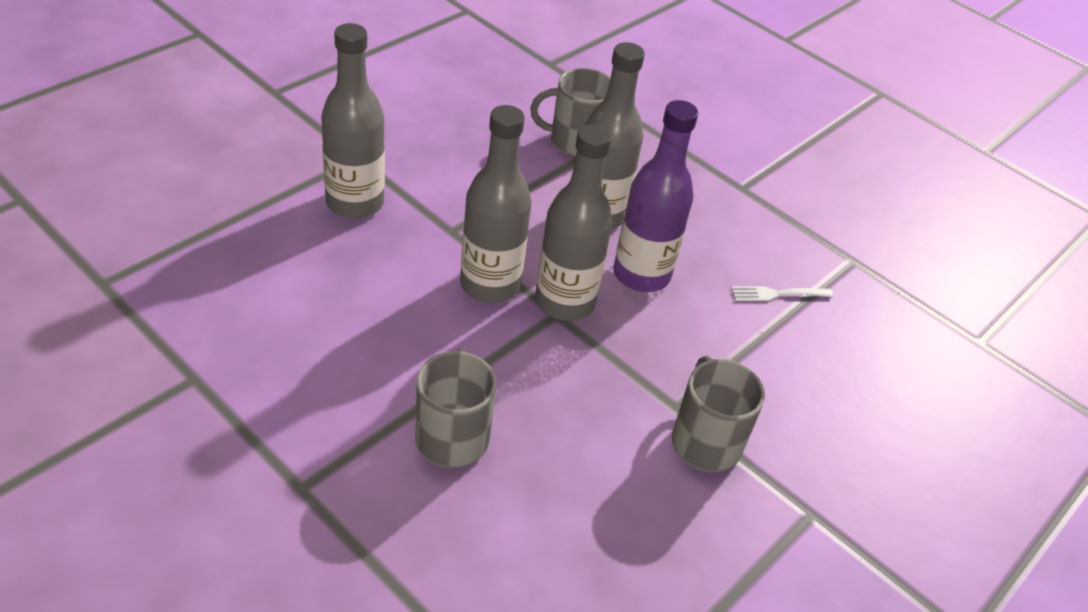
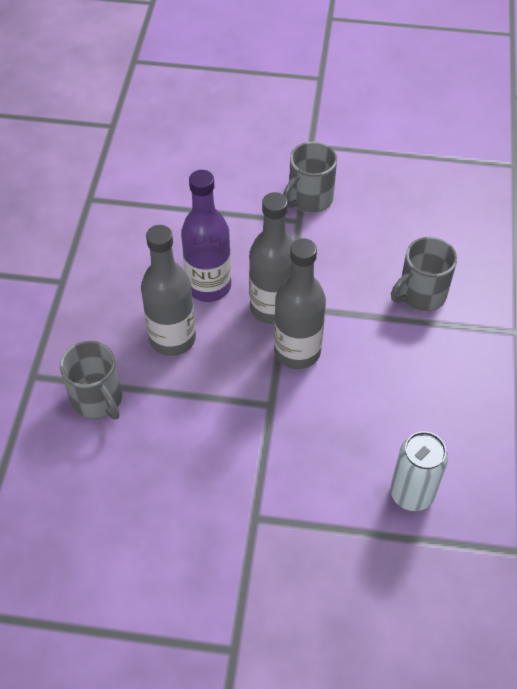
camera: 120 degrees left, 10 degrees up
(250, 255) = (411, 493): none -> white can
(355, 203) = (302, 478): grey bottle -> none
(777, 294) = (159, 219): white fork -> none

